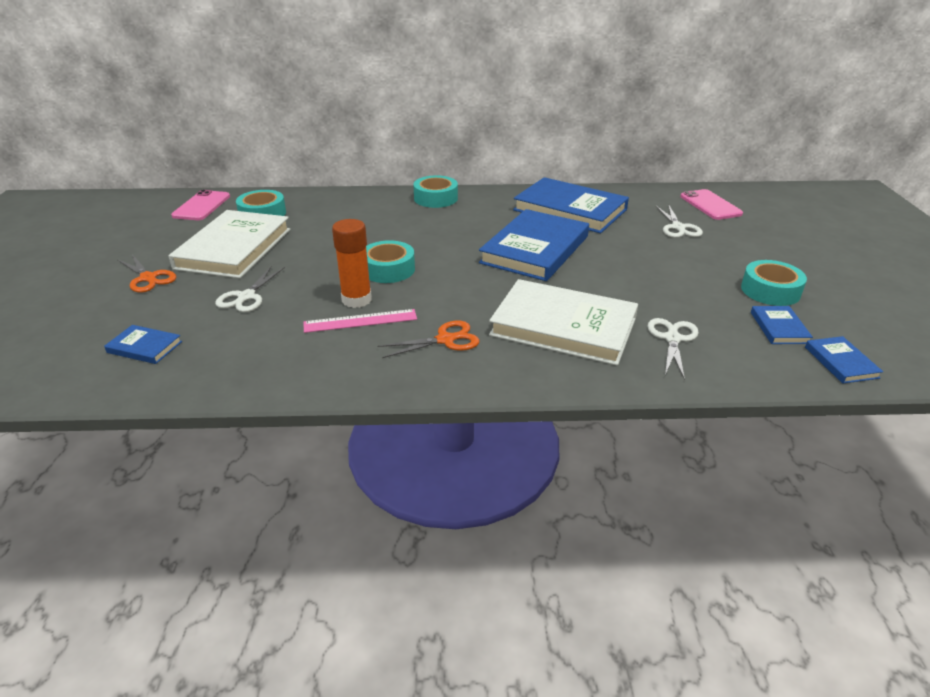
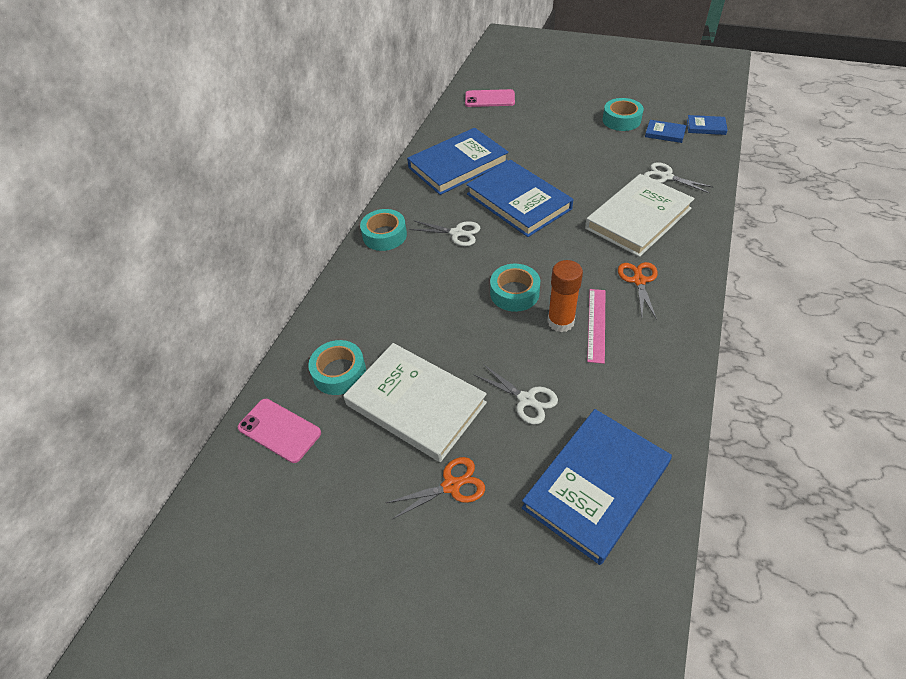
camera: 65 degrees left, 15 degrees up
(144, 347) = (596, 486): blue book -> blue book, size x2.26
(678, 227) = (517, 124): white scissors -> white scissors (456, 233)

